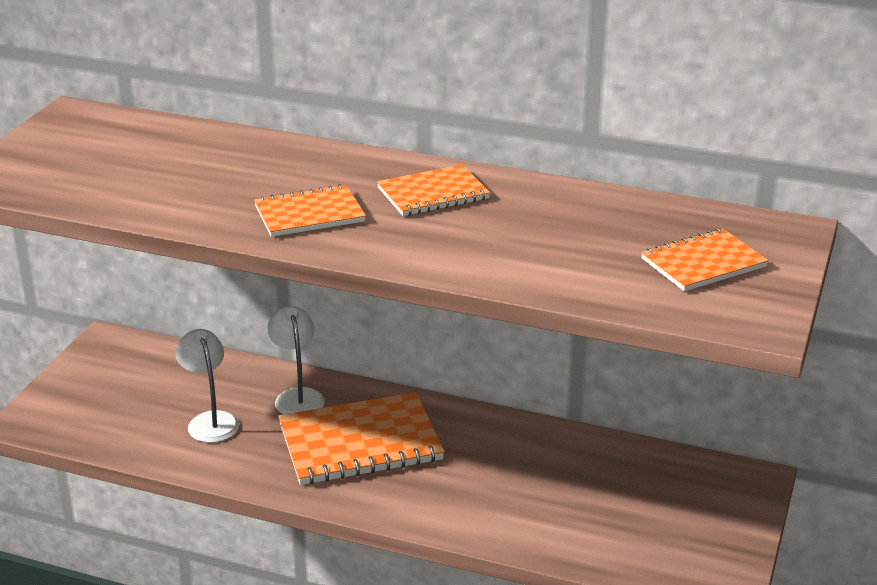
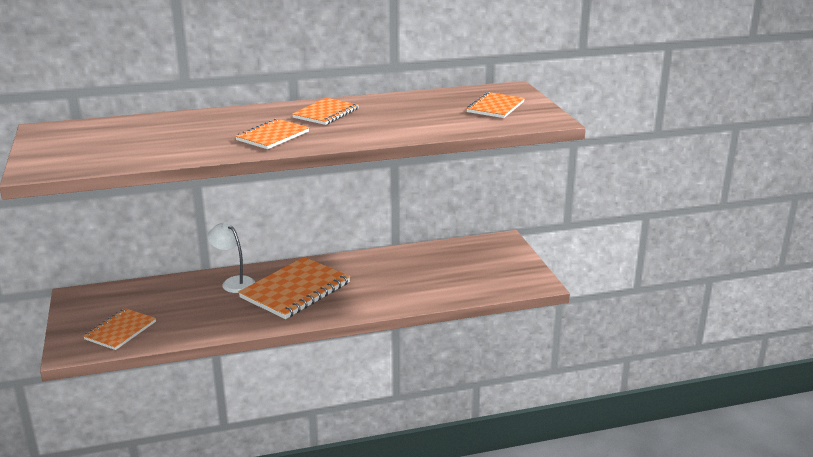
camera: 35 degrees left, 5 degrees down
(103, 415) = (120, 330): none -> orange notebook
(210, 421) = (194, 310): white lamp -> none

